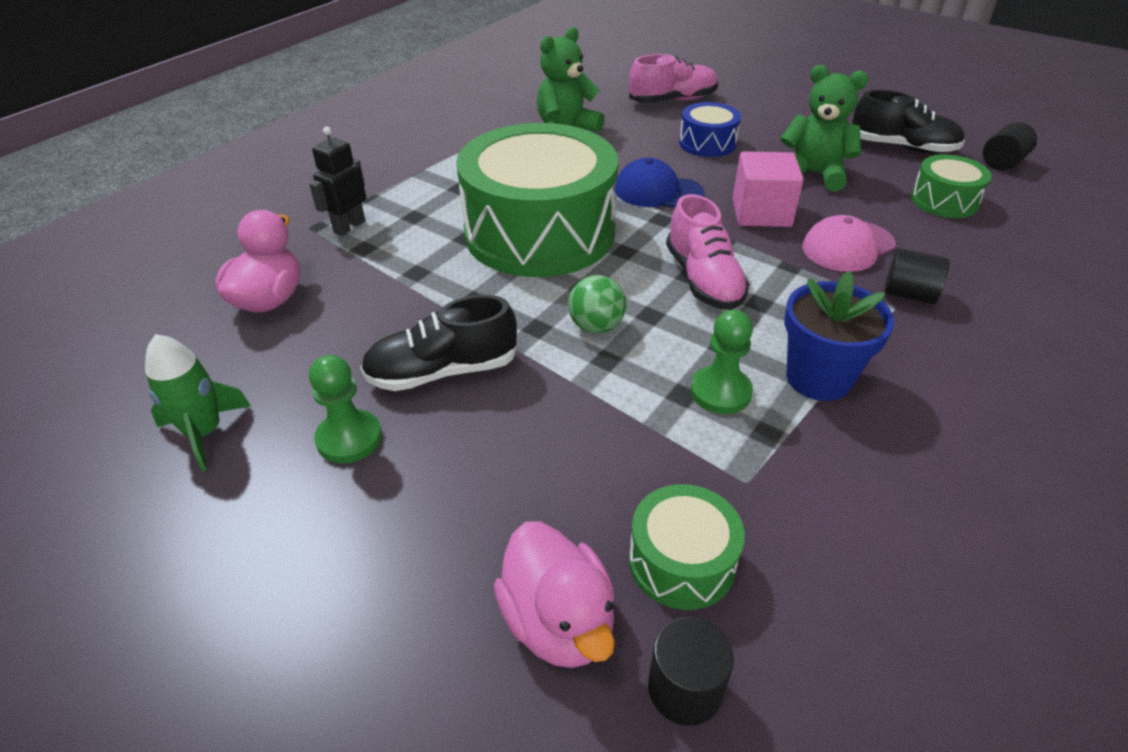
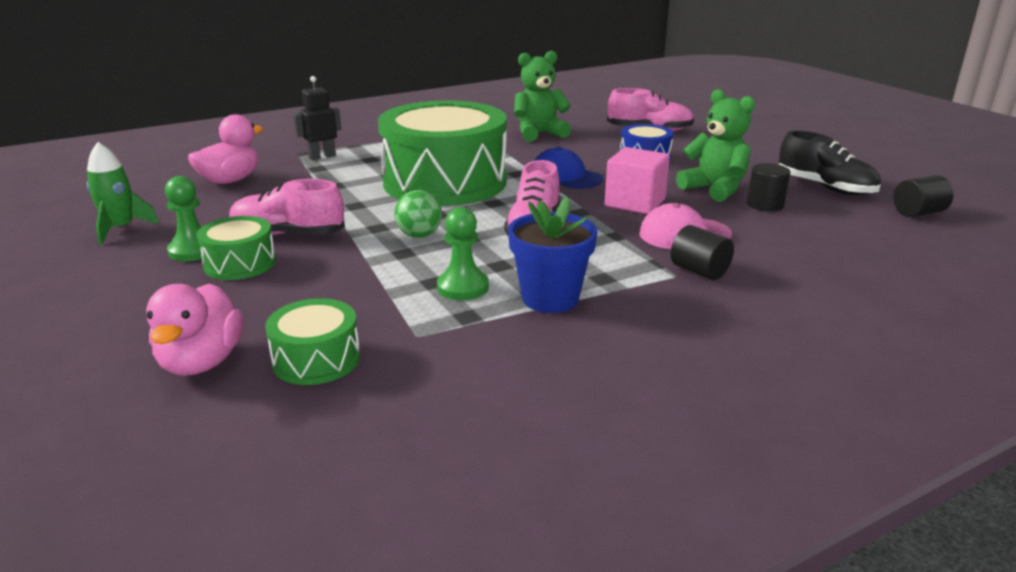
camera: 25 degrees right, 15 degrees down
(442, 371) = (288, 234): black shoe -> pink shoe
(685, 688) = (235, 416): black cylinder -> black cylinder (765, 204)
(944, 201) = (818, 225): green drum -> green drum (240, 263)

